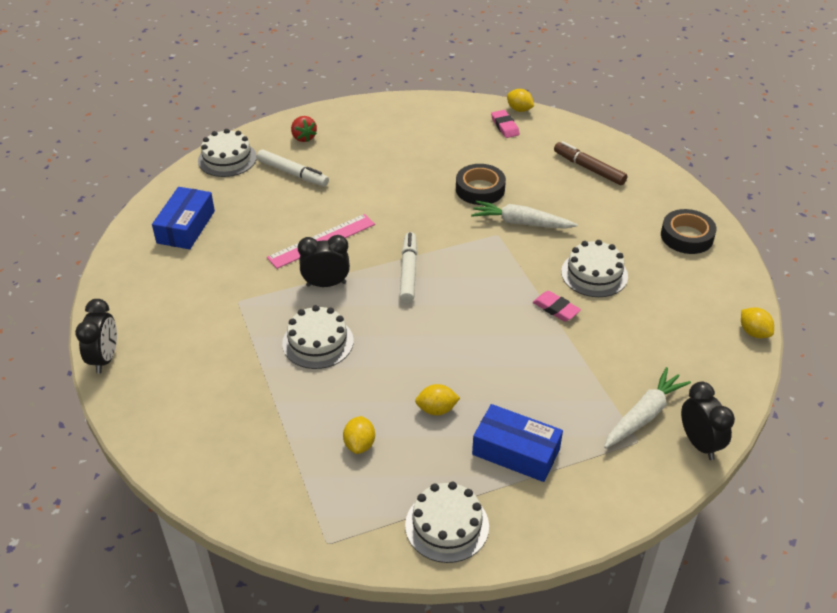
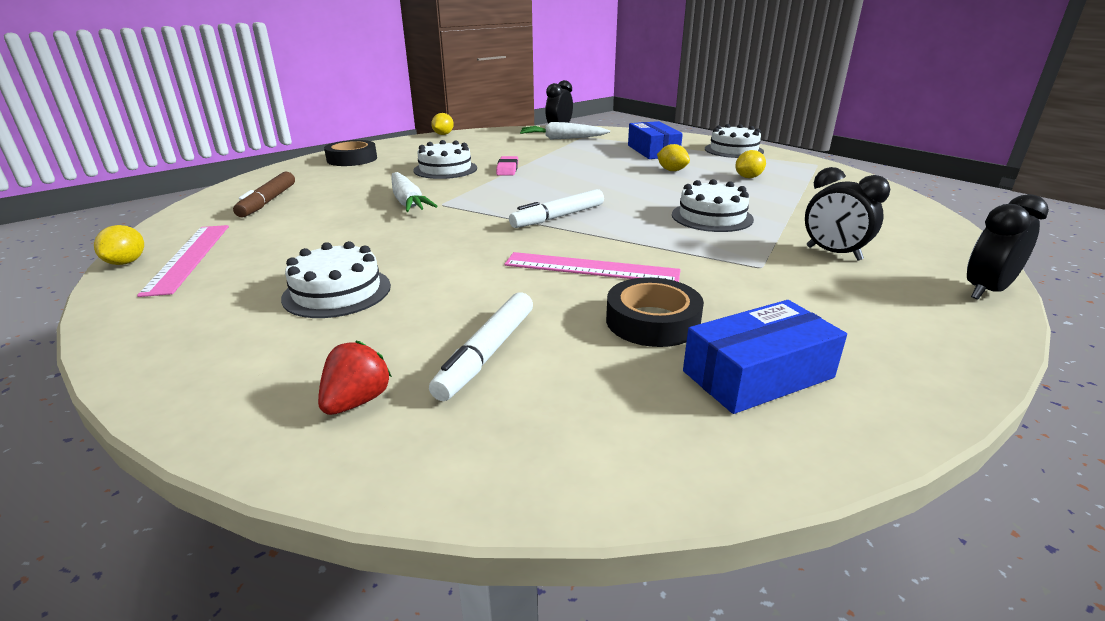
camera: 130 degrees left, 15 degrees down
(227, 159) = (537, 456): white cake -> white cake (337, 292)
(293, 174) = (486, 353): white marker -> white marker turned 150 degrees counterclockwise
(326, 284) = (645, 240): black clock -> black clock (833, 253)
(480, 189) = (367, 230): black tape -> black tape (652, 321)
(505, 126) = (188, 257): pink eraser -> pink ruler

